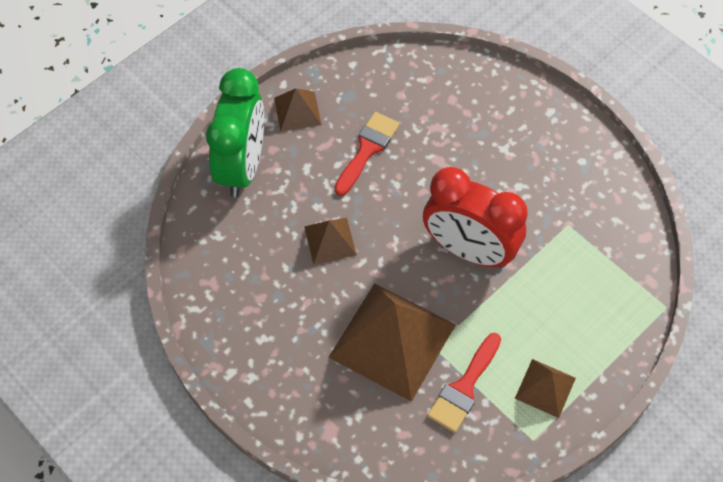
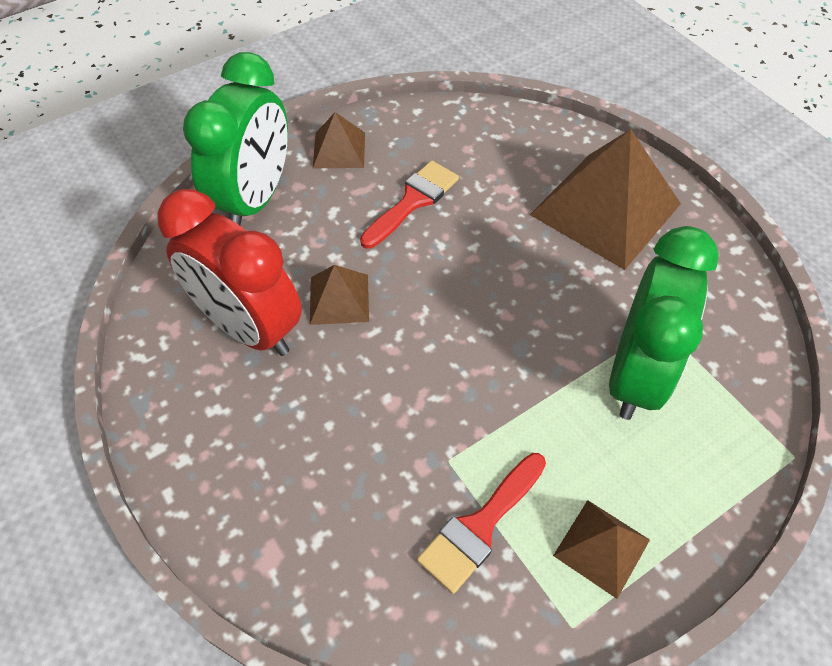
camera: 10 degrees right, 5 degrees down
(392, 341) = (390, 441): brown pyramid -> brown pyramid (605, 209)
(469, 250) = (520, 338): red clock -> red clock (249, 328)
(554, 265) = (635, 375): none -> green clock

